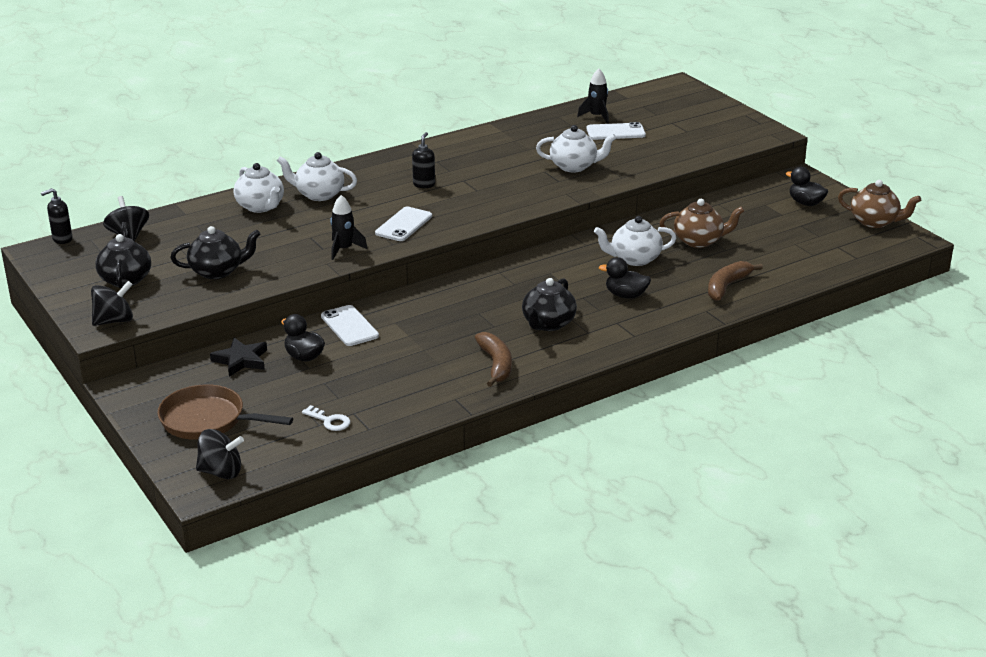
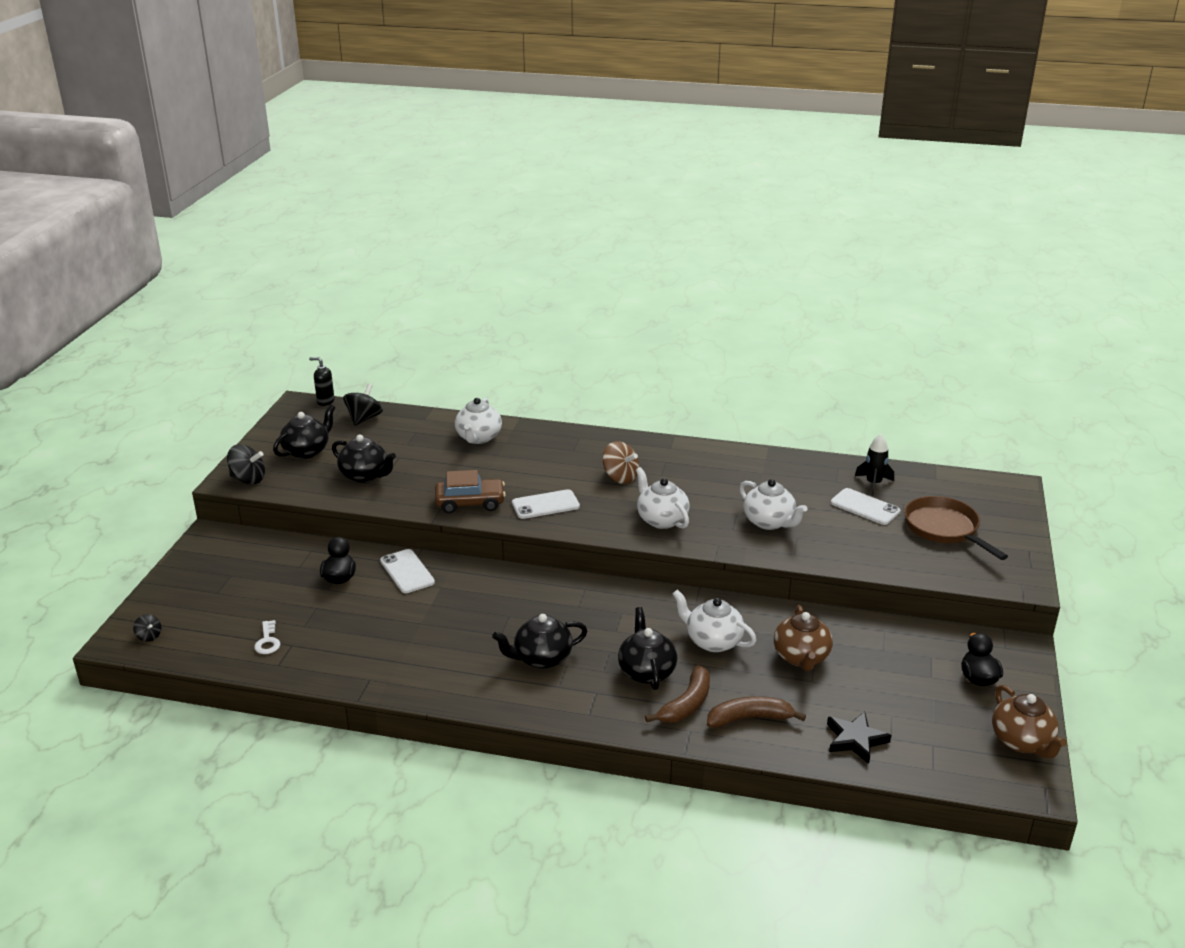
camera: 45 degrees right, 0 degrees up
(208, 420) = (208, 591): brown pan -> brown pan (944, 529)
(221, 472) = (149, 636): black spinning top -> black spinning top, size x0.54
(241, 360) = (301, 556): black star -> black star (855, 740)
(319, 194) = (532, 447): white teapot -> white teapot (661, 520)
(344, 249) = (470, 503): black rocket -> brown car
(349, 326) = (407, 571): white phone -> white phone turned 45 degrees counterclockwise
(424, 184) = (620, 477): black soap dispenser -> brown spinning top
(496, 365) = (444, 670): brown banana -> brown banana (686, 704)
(625, 295) = (646, 671): black duck -> black teapot
(699, 241) = (801, 657): brown teapot -> brown teapot turned 45 degrees clockwise

